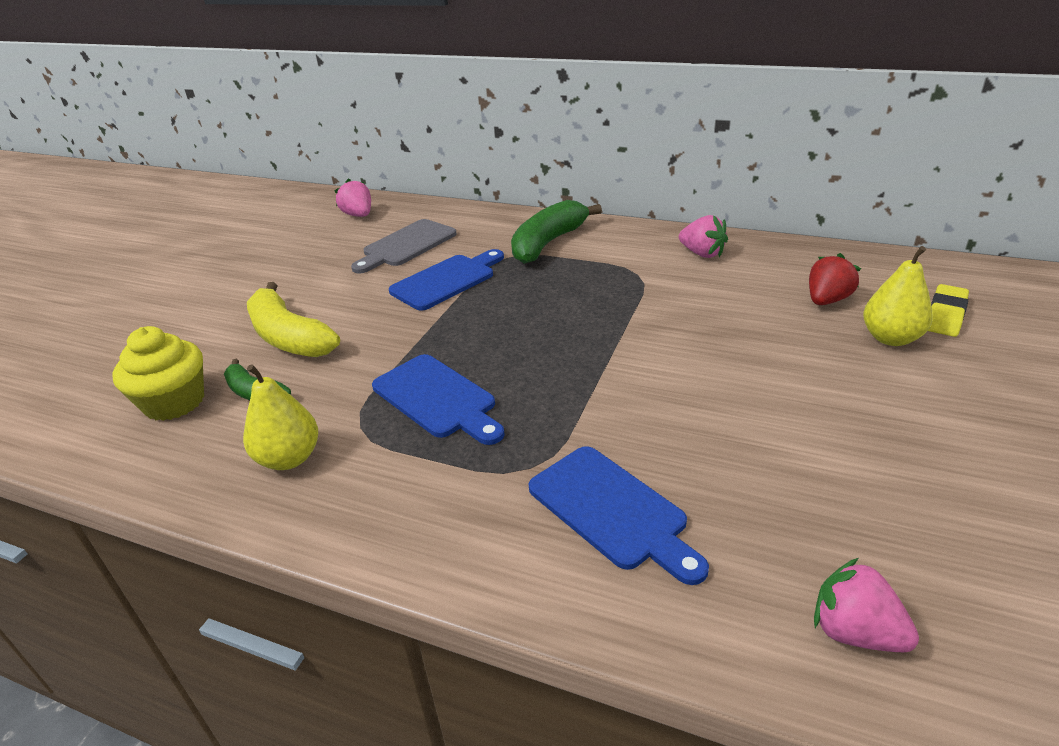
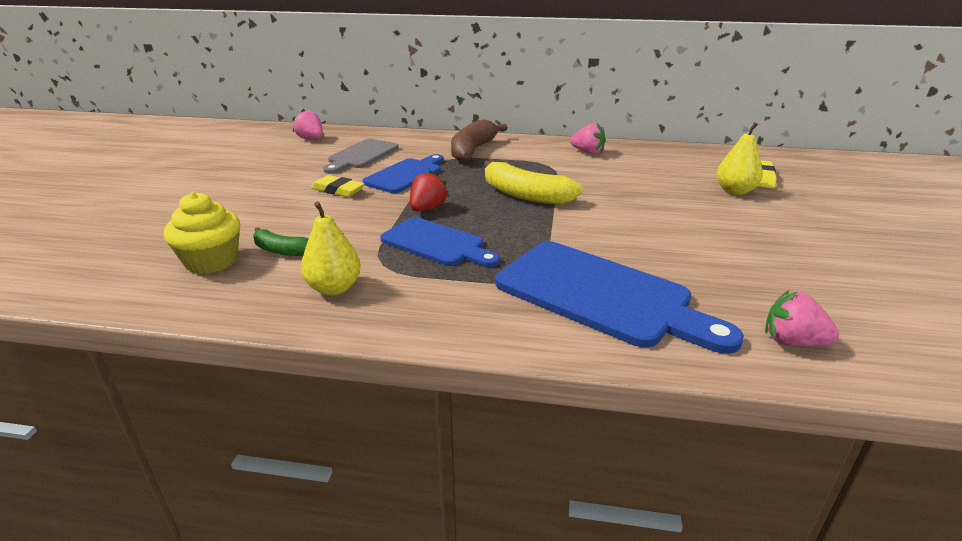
camera: 15 degrees left, 5 degrees down
(289, 337) = (292, 215): yellow banana -> yellow banana (525, 195)
(356, 301) = (338, 190): none -> yellow eraser
(548, 243) = (473, 150): green banana -> brown banana
(612, 510) = (601, 295): blue cutting board -> blue cutting board, size x1.60
(827, 300) = (684, 173): red strawberry -> red strawberry (427, 209)

